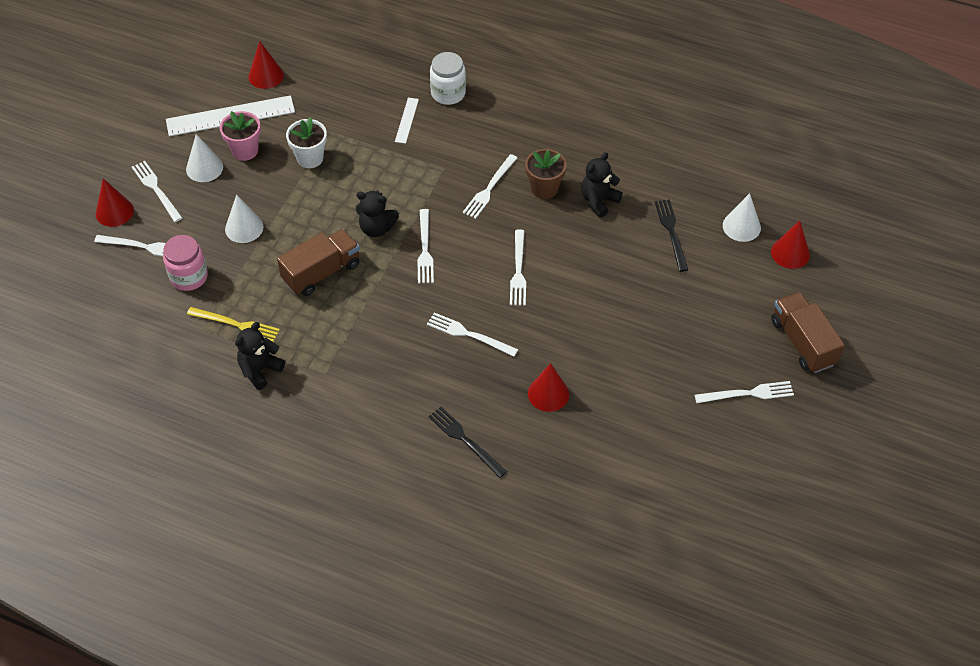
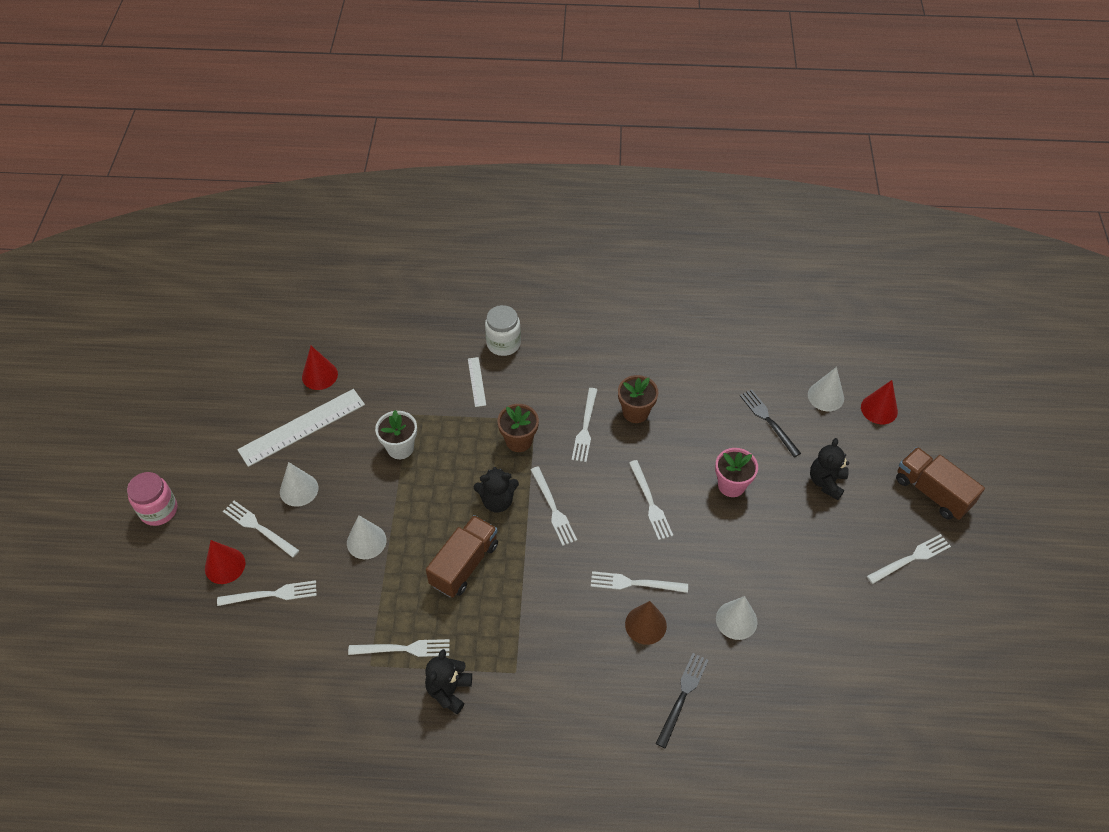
camera: 20 degrees left, 0 degrees up
(189, 276) = (332, 612): pink jar -> pink jar (159, 510)
(236, 325) = (403, 649): yellow fork -> white fork
(245, 150) = (332, 459): pink flower pot -> pink flower pot (731, 485)
(421, 182) = (519, 441): none -> brown flower pot
(461, 371) = (645, 625): none -> brown cone
(465, 440) = (682, 696): black fork -> black fork turned 90 degrees clockwise
(548, 394) = (736, 620): red cone -> white cone
(598, 201) = (690, 409): black teddy bear -> black teddy bear (826, 482)

